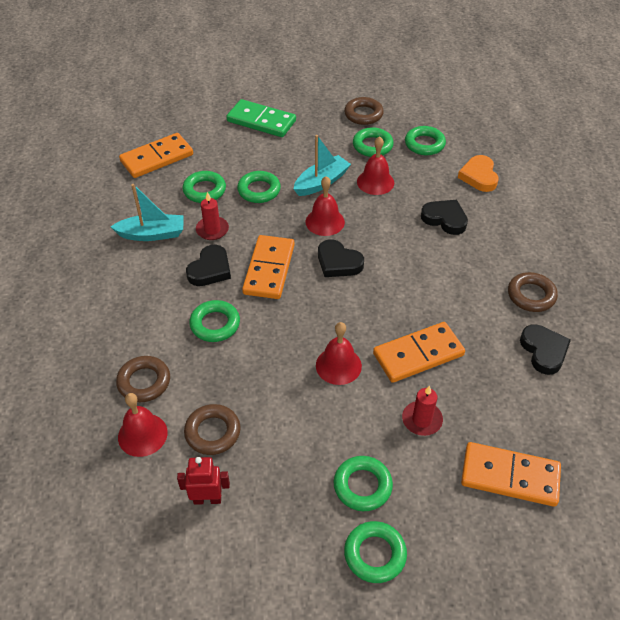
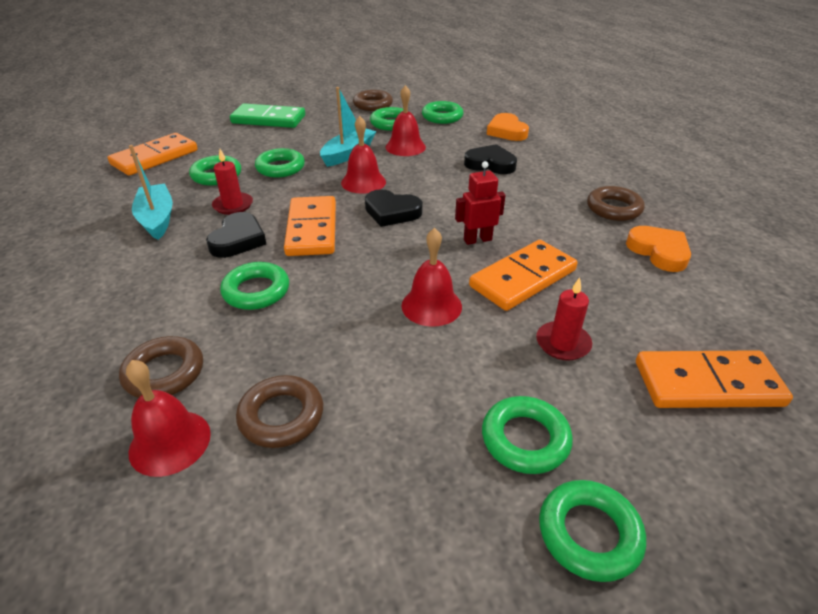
camera: 15 degrees left, 10 degrees down
(152, 234) = (157, 219): turquoise boat -> turquoise boat turned 90 degrees counterclockwise
(207, 499) = (294, 514): red robot -> red robot (477, 240)
(544, 351) = (659, 252): black heart -> orange heart

